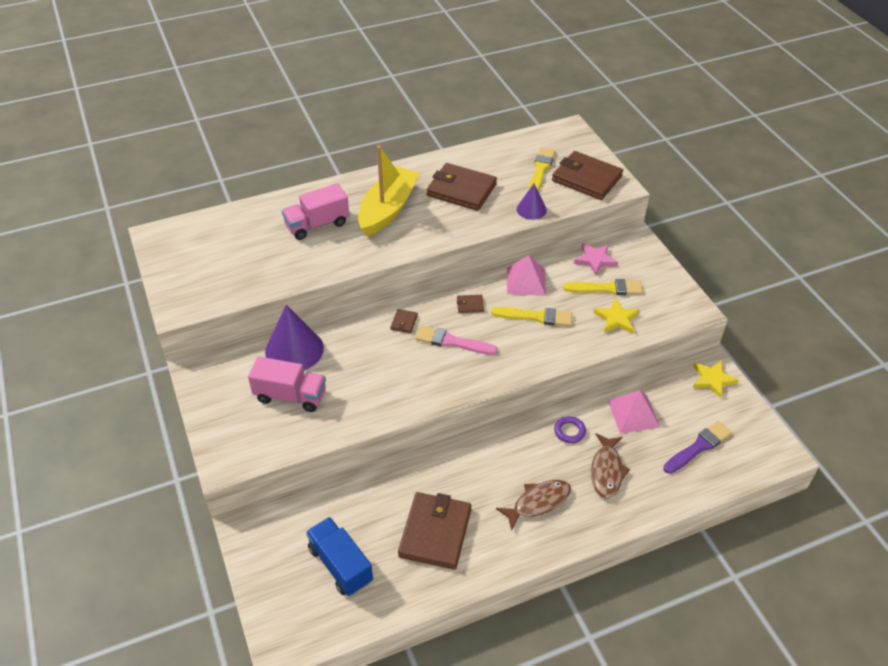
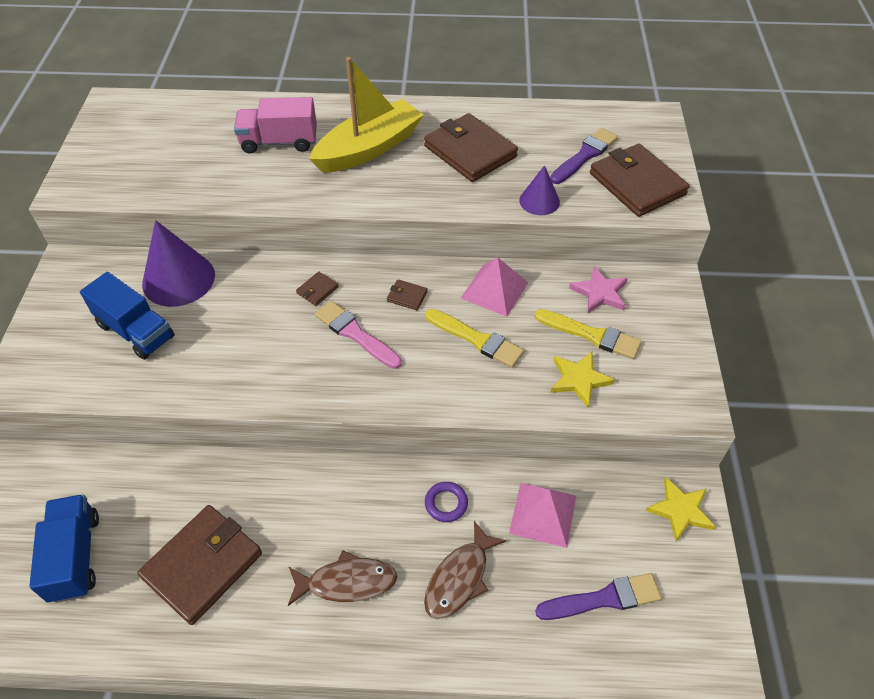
camera: 25 degrees right, 5 degrees up
(290, 396) = (136, 331): pink truck -> blue truck
(540, 169) = (585, 155): yellow brush -> purple brush

